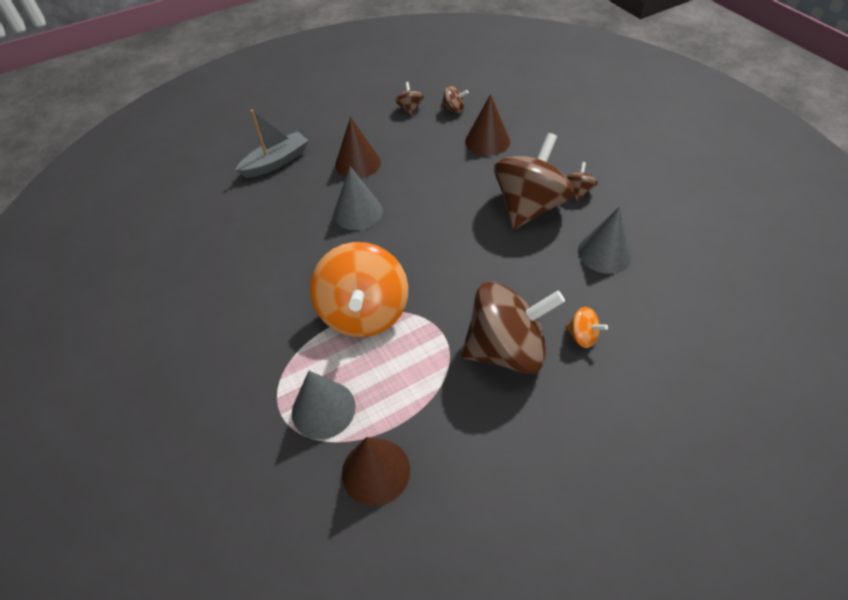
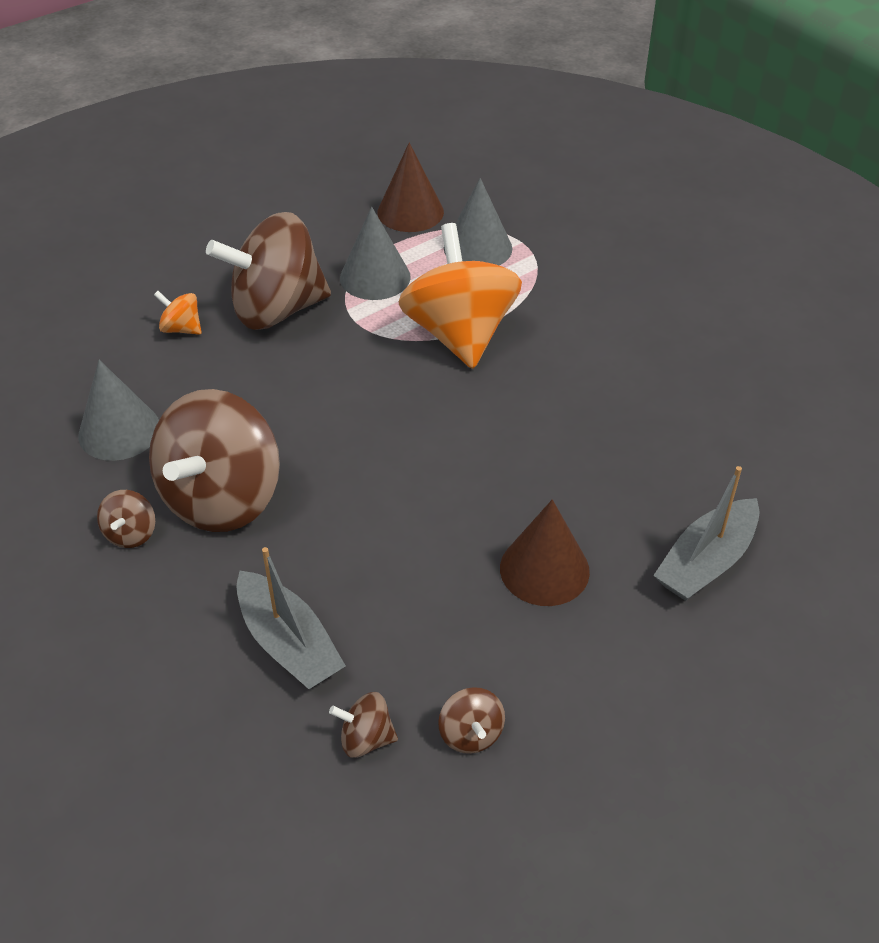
camera: 170 degrees right, 5 degrees down
(358, 212) = (512, 470): grey cone -> grey cone (375, 277)
(487, 141) = (288, 643): brown cone -> grey boat

